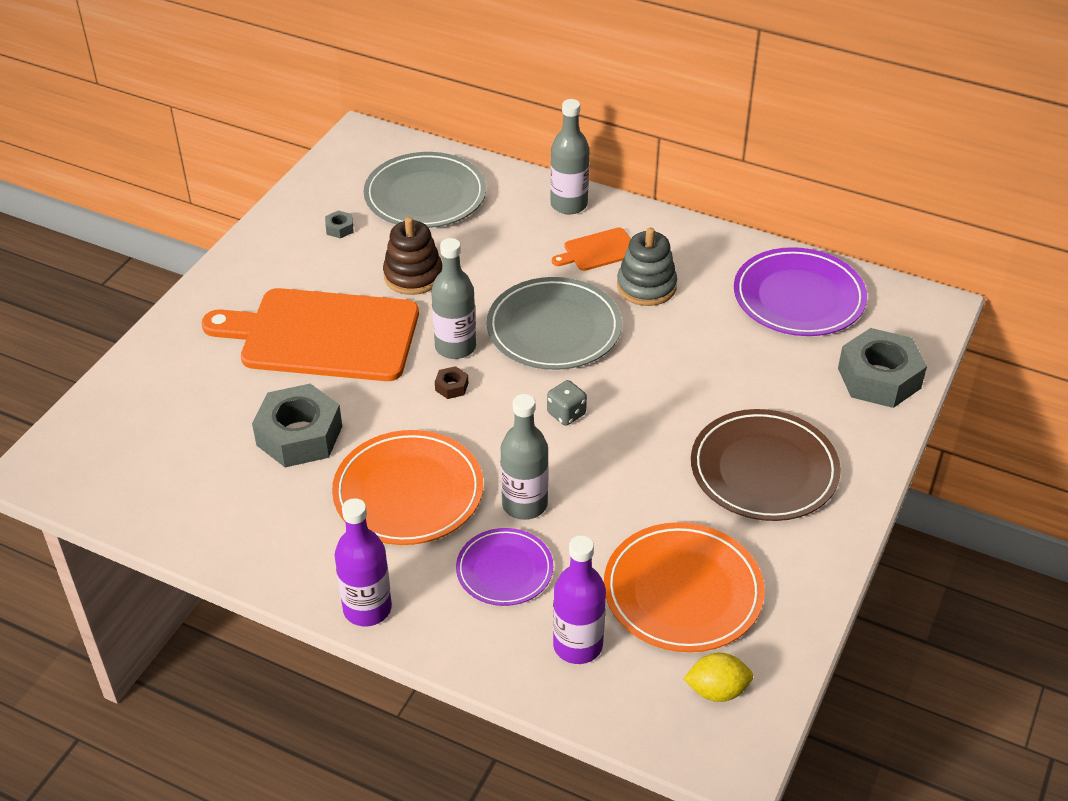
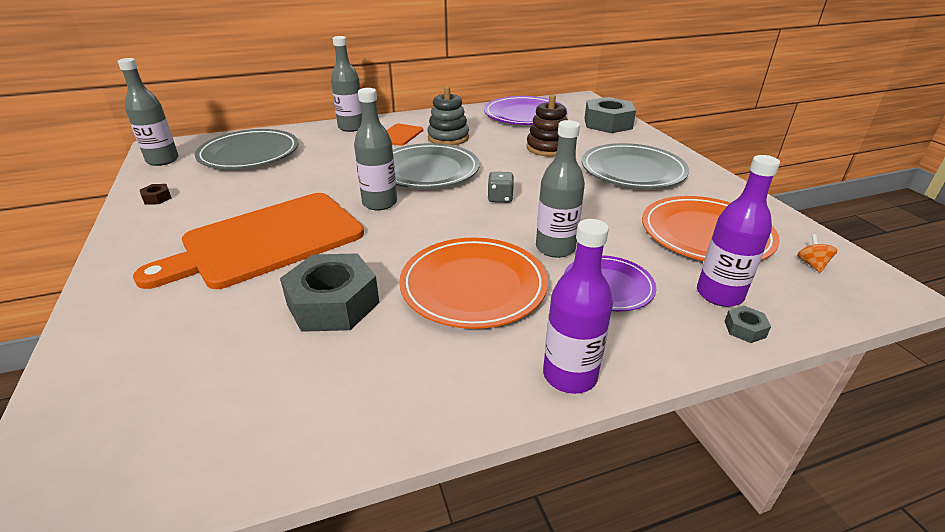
camera: 45 degrees left, 10 degrees down
(339, 228) = (202, 188): grey nut -> grey nut (744, 329)
(346, 162) = (163, 160): none -> grey bottle
(413, 276) = (295, 186): brown stacking toy -> brown stacking toy (547, 148)
(451, 387) = (409, 220): brown nut -> brown nut (157, 198)
(717, 690) = (812, 264): yellow lemon -> orange spinning top
(764, 470) = (633, 171): brown plate -> grey plate

